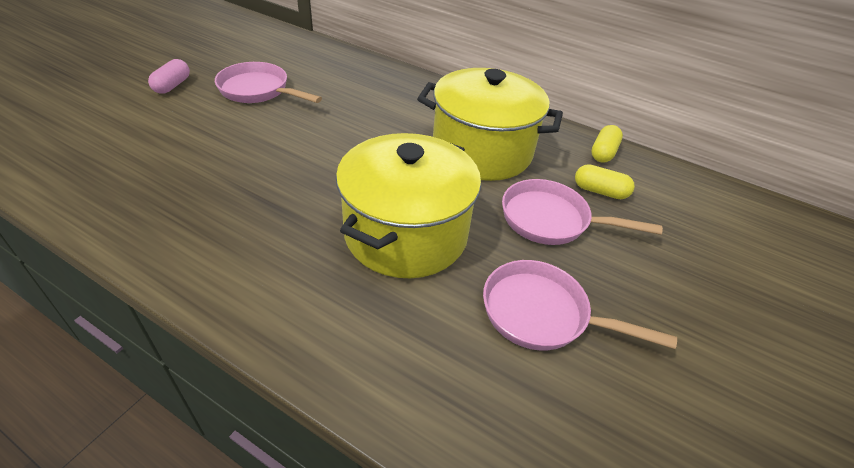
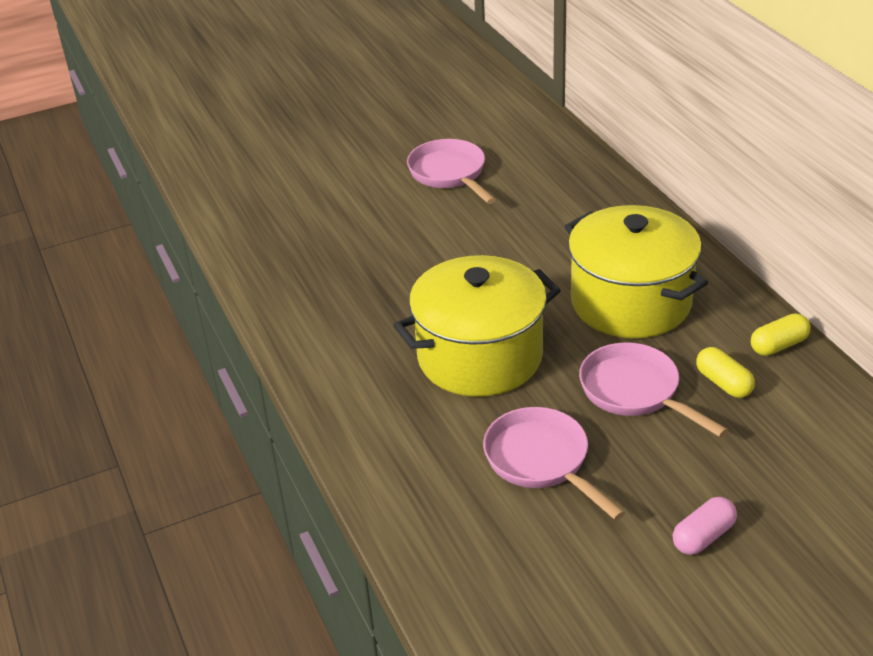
camera: 40 degrees right, 5 degrees down
(172, 86) = (372, 150): pink capsule -> pink capsule (703, 537)

